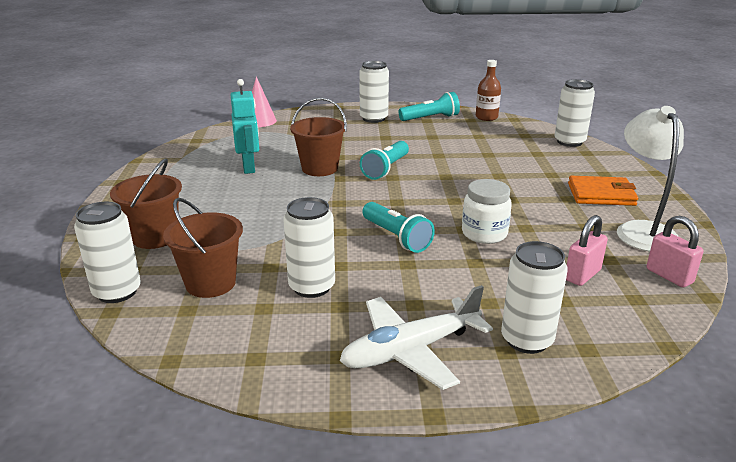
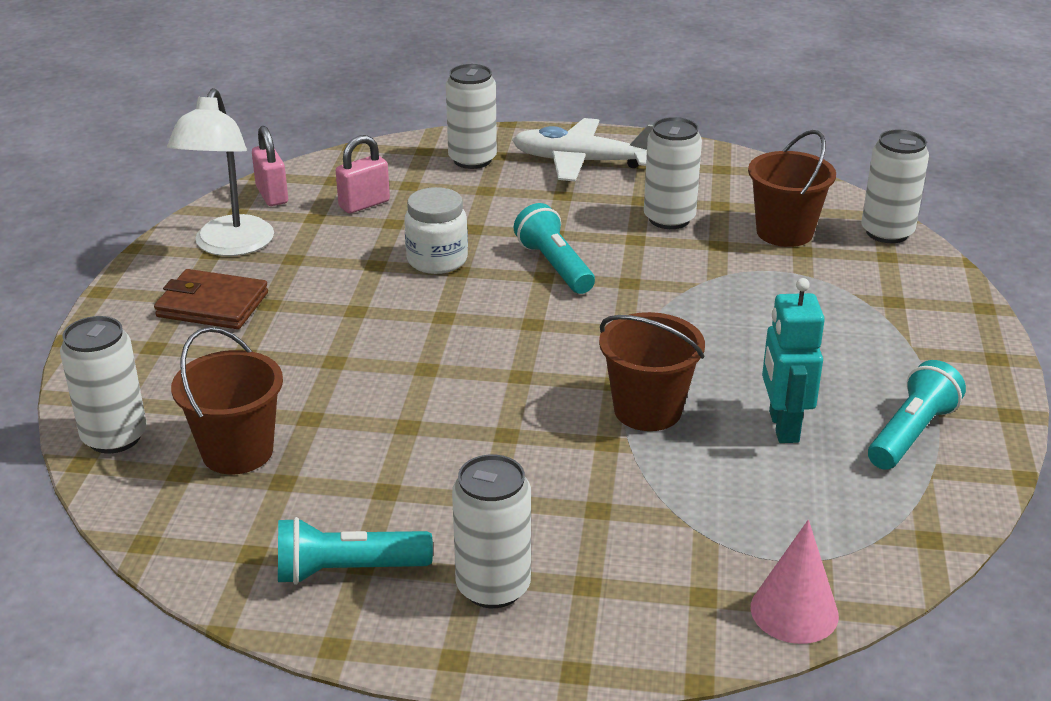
camera: 170 degrees left, 5 degrees up
(155, 237) = (882, 296): brown bucket -> brown bucket (237, 452)
(386, 169) = (525, 396): turquoise flashlight -> turquoise flashlight (911, 433)
(410, 350) = (581, 162): white plane -> white plane turned 150 degrees counterclockwise
(486, 117) = (205, 558): brown bottle -> none
(601, 194) = (212, 305): orange wallet -> brown wallet

